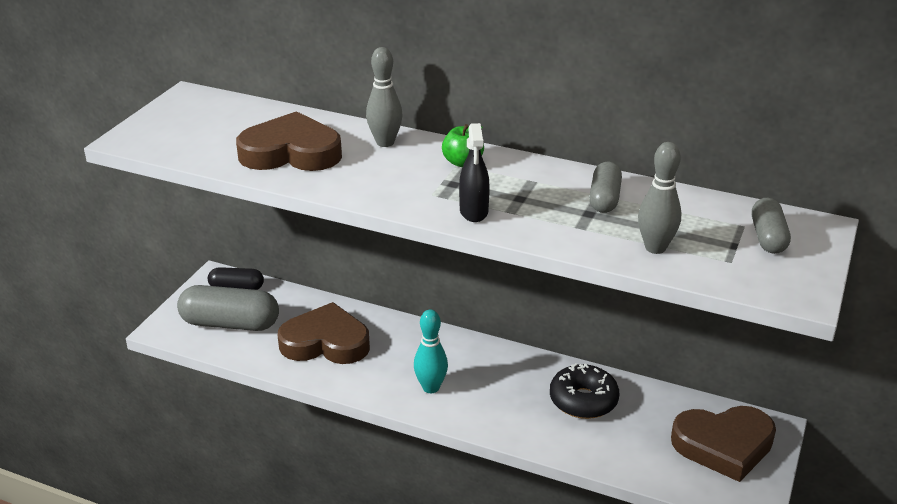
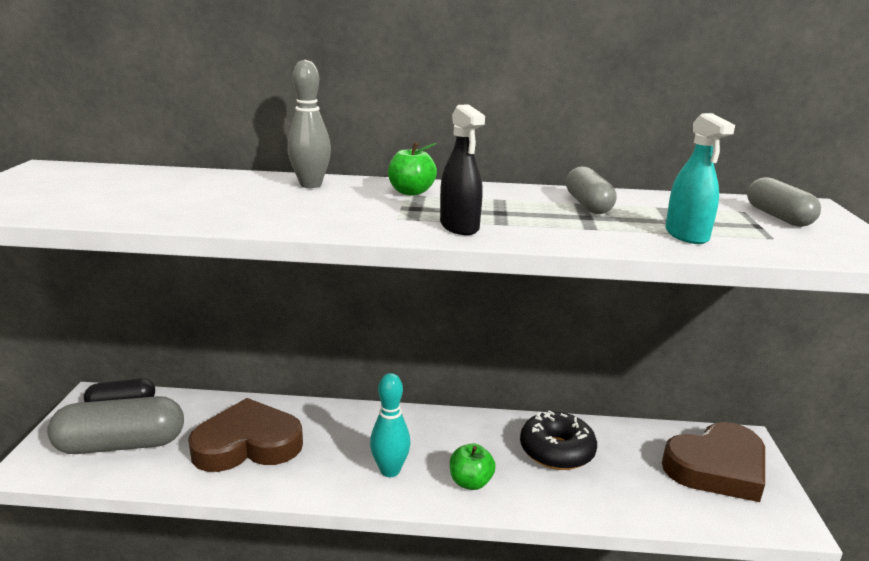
camera: 20 degrees left, 10 degrees down
(291, 152) = (198, 200): brown heart -> none
(492, 411) = (470, 482): none -> green apple
(655, 248) = (686, 235): grey bowling pin -> turquoise spray bottle

